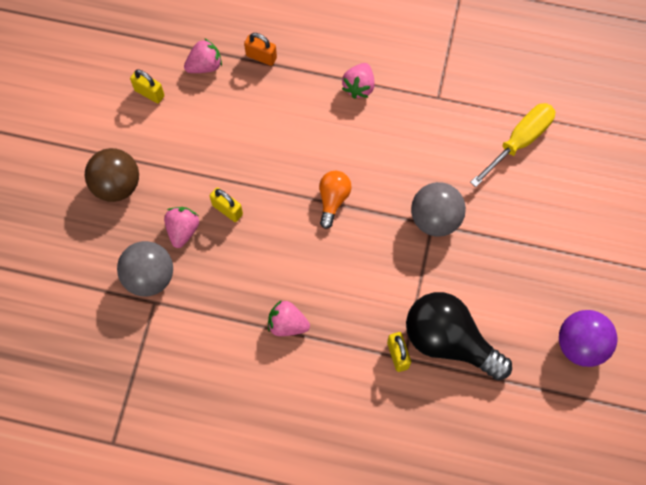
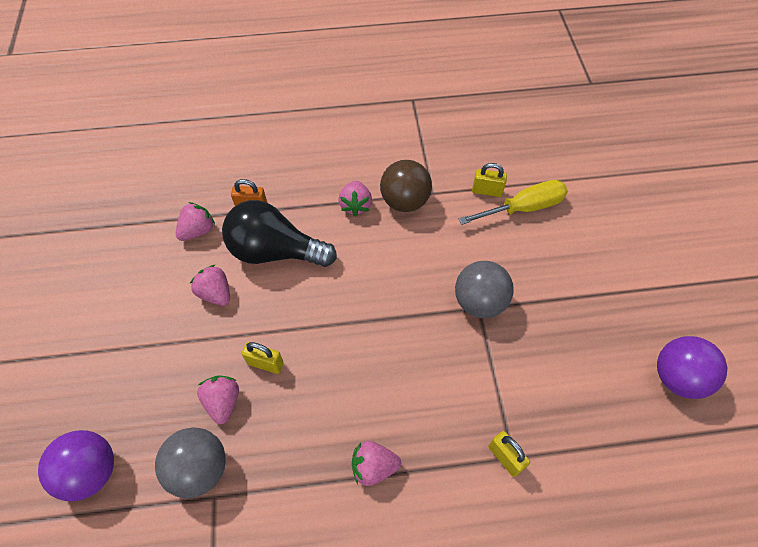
camera: 20 degrees left, 10 degrees down
(66, 249) = (91, 471): none -> purple ball
(117, 185) = (135, 377): brown ball -> brown ball (405, 201)
(149, 93) = (147, 273): yellow padlock -> yellow padlock (487, 191)
(204, 132) = (216, 293): none -> pink strawberry
(333, 200) = (372, 317): orange light bulb -> none
(449, 341) = (550, 421): black light bulb -> black light bulb (275, 251)
(519, 142) = (523, 208): yellow screwdriver -> yellow screwdriver turned 45 degrees clockwise

